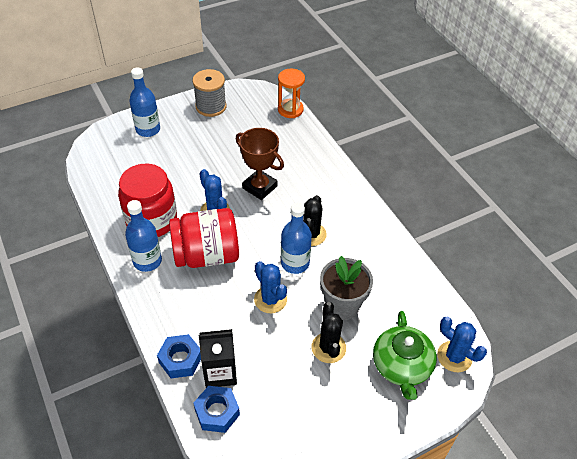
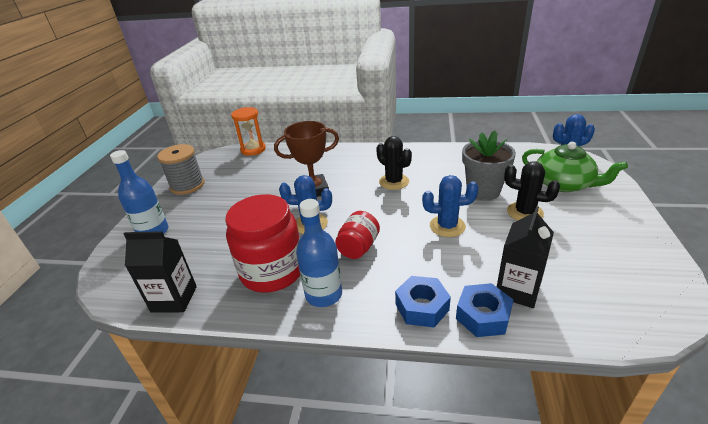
camera: 50 degrees left, 15 degrees down
(98, 187) = (174, 299): none -> black carton
(207, 255) = (358, 247): red jar -> red jar, size x0.55
(217, 412) = (571, 311): blue nut -> blue nut (422, 307)
(295, 263) = (417, 199): blue bottle -> none

